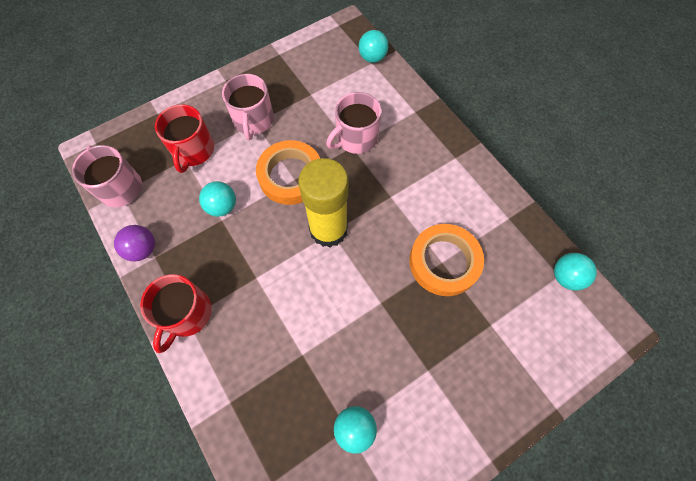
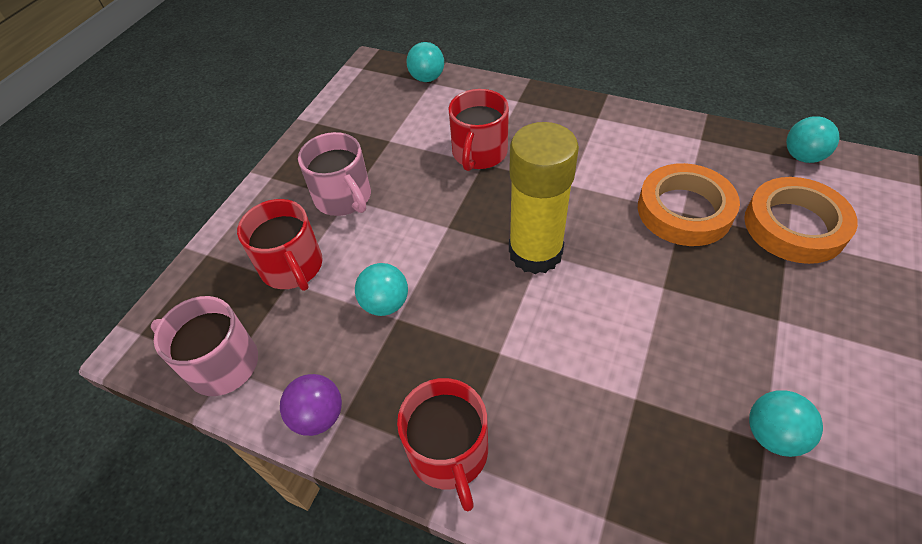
camera: 30 degrees left, 15 degrees down
(290, 176) = (440, 226): orange tape -> orange tape (794, 226)
(356, 138) = (479, 153): pink mug -> red mug

